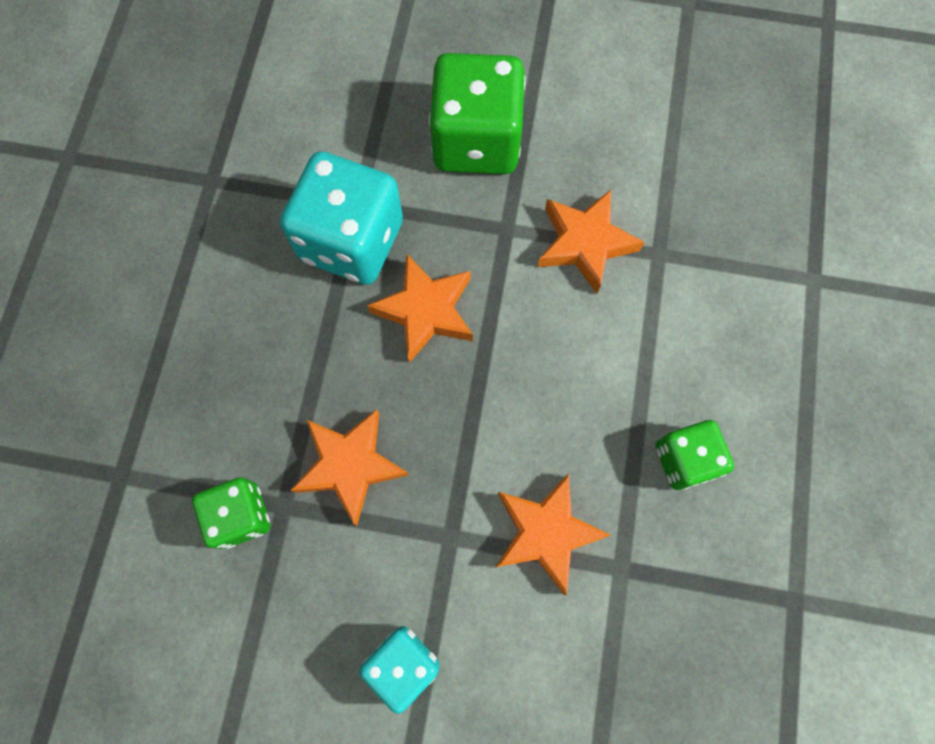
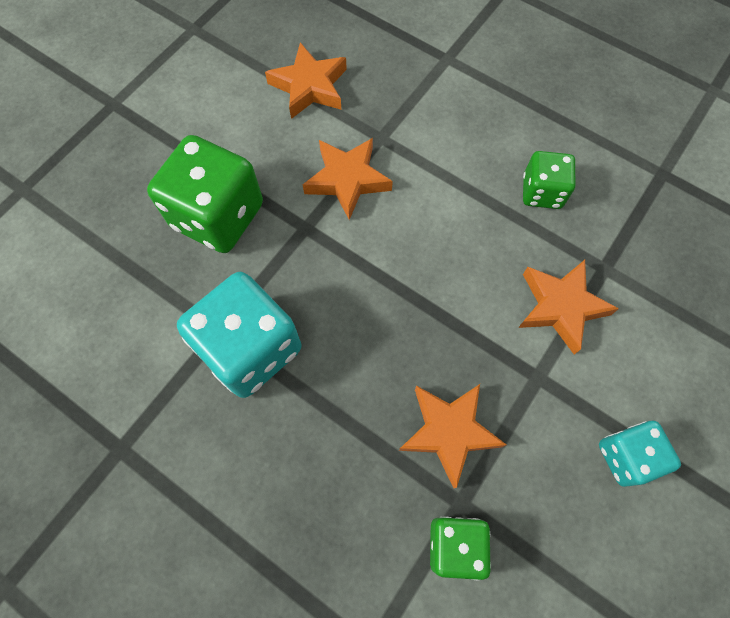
camera: 65 degrees left, 5 degrees down
(426, 311) = (344, 316): orange star -> orange star (309, 86)

